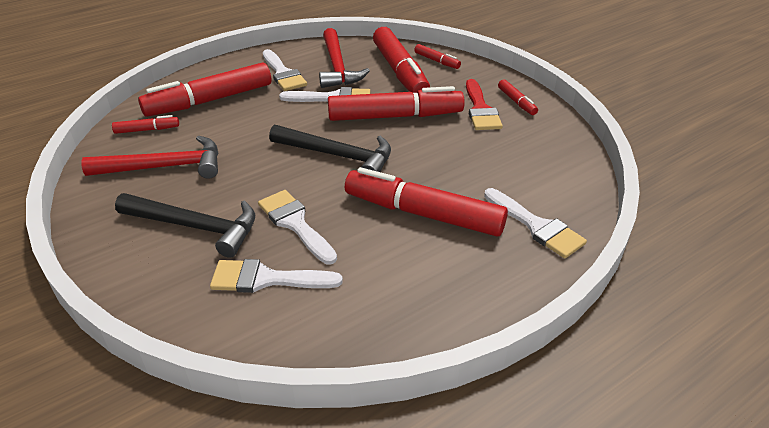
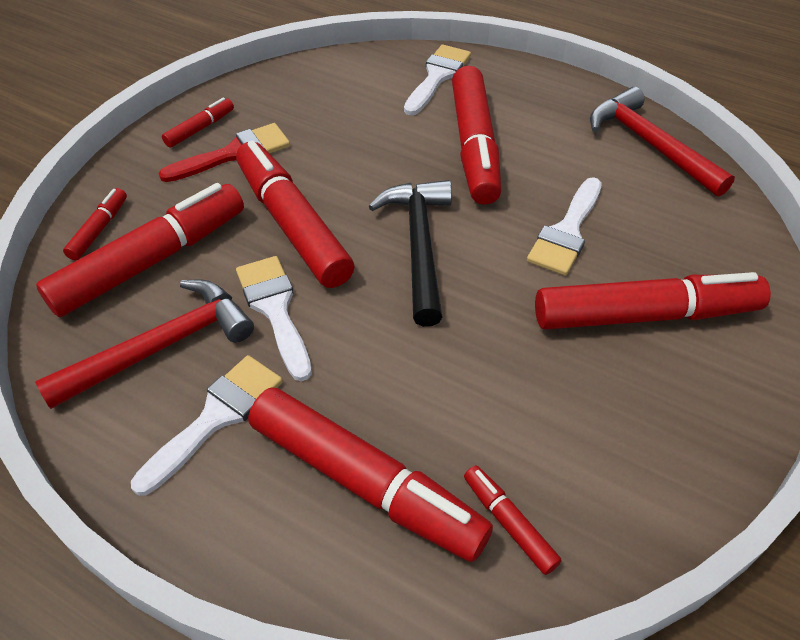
camera: 115 degrees left, 10 degrees up
(165, 167) = (575, 425): red hammer -> red hammer (649, 145)
(196, 226) = (645, 315): black hammer -> red marker
(266, 279) = (656, 219): white brush -> none

